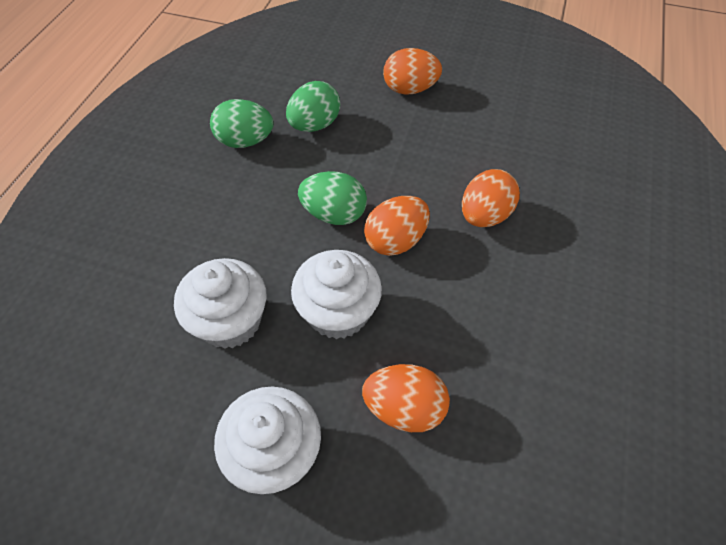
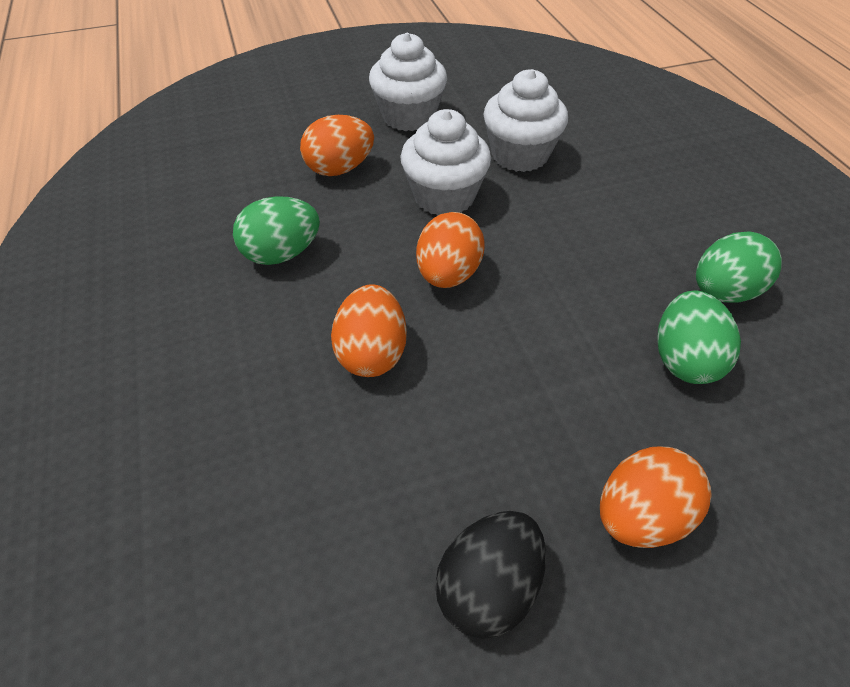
camera: 145 degrees right, 5 degrees down
(334, 214) = (534, 267): green egg -> green egg (282, 254)
(495, 100) = (488, 586): none -> black egg

